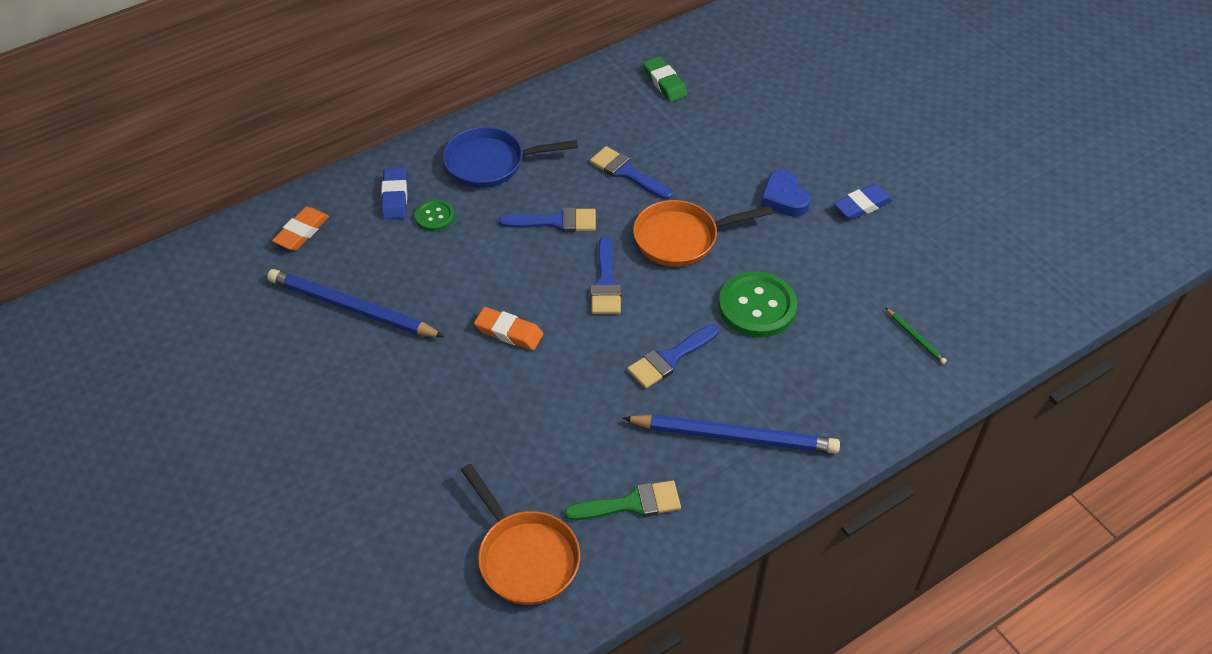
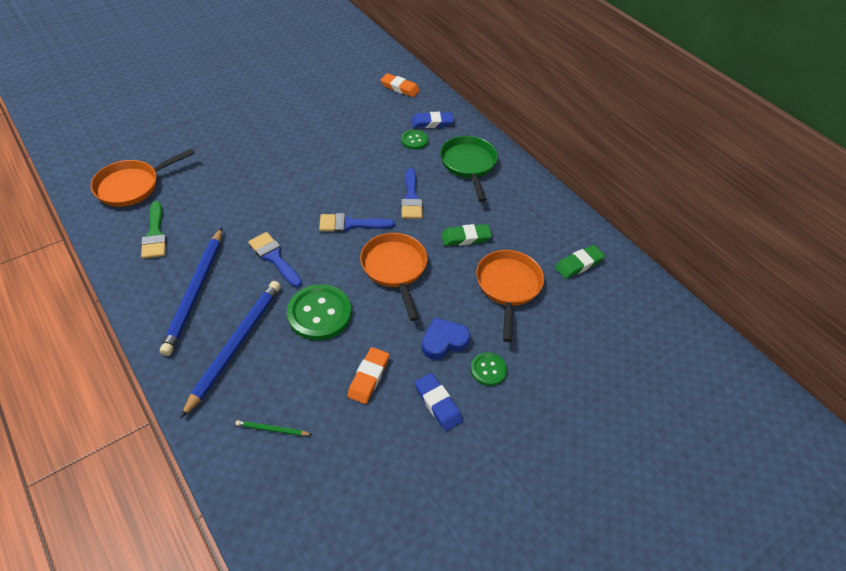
camera: 85 degrees right, 0 degrees up
(352, 308) = (336, 110): blue pencil -> blue pencil (235, 345)
(491, 163) = (468, 165): blue pan -> green pan
(509, 332) = (309, 176): orange eraser -> orange eraser (368, 377)
(626, 173) = (465, 238): blue brush -> green eraser
(702, 142) = (508, 287): none -> orange pan
(815, 165) = (488, 370): none -> green button
(915, 337) = (272, 429): green pencil -> green pencil turned 45 degrees clockwise

